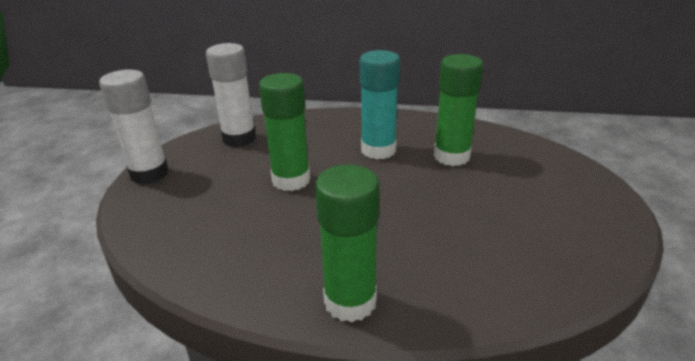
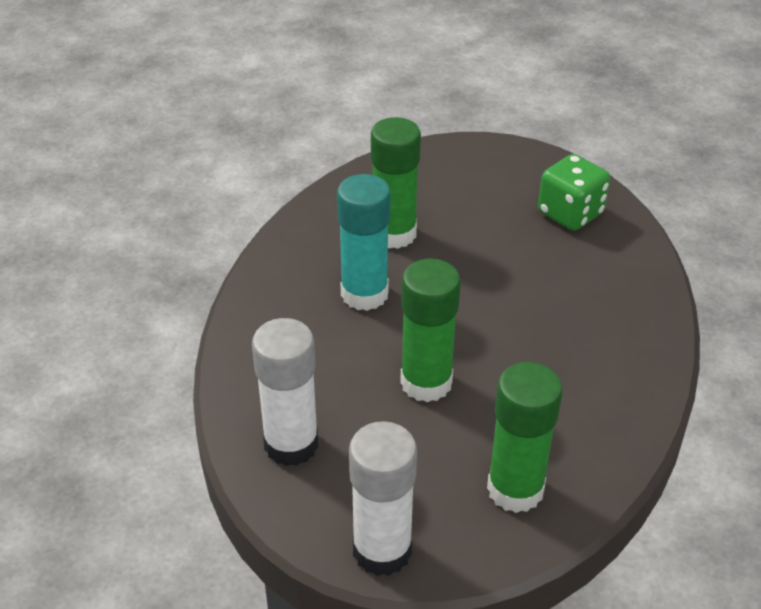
camera: 85 degrees left, 10 degrees up
(350, 301) = (642, 343): green glue stick -> green glue stick (515, 489)
(538, 250) = (570, 213): none -> green dice

